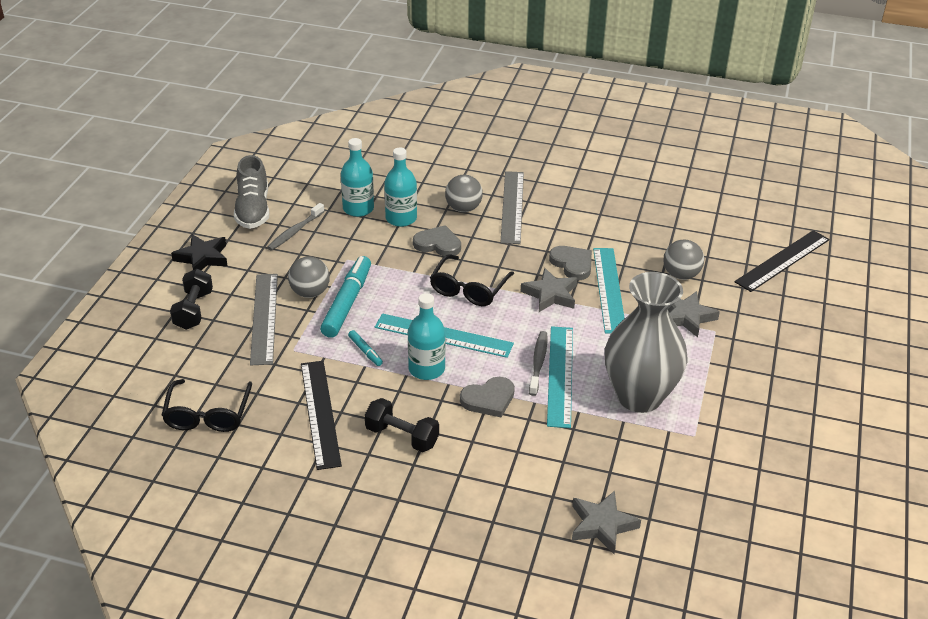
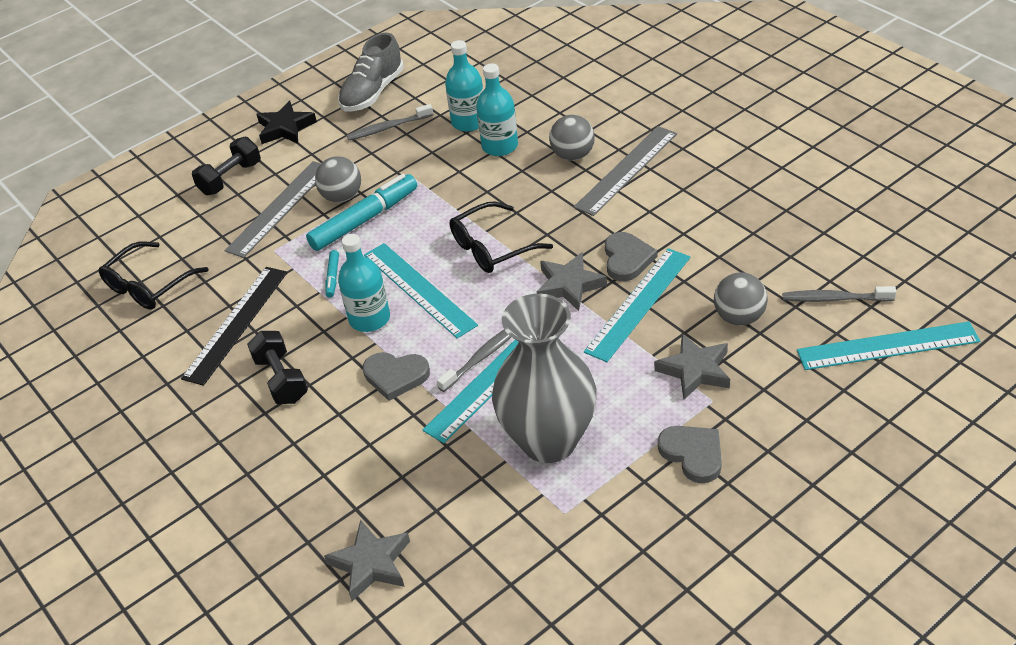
camera: 40 degrees right, 5 degrees up
(438, 244) = (509, 187): grey heart -> grey heart (693, 454)
(726, 244) = (834, 299): none -> grey toothbrush
(782, 260) = (887, 346): black ruler -> turquoise ruler

